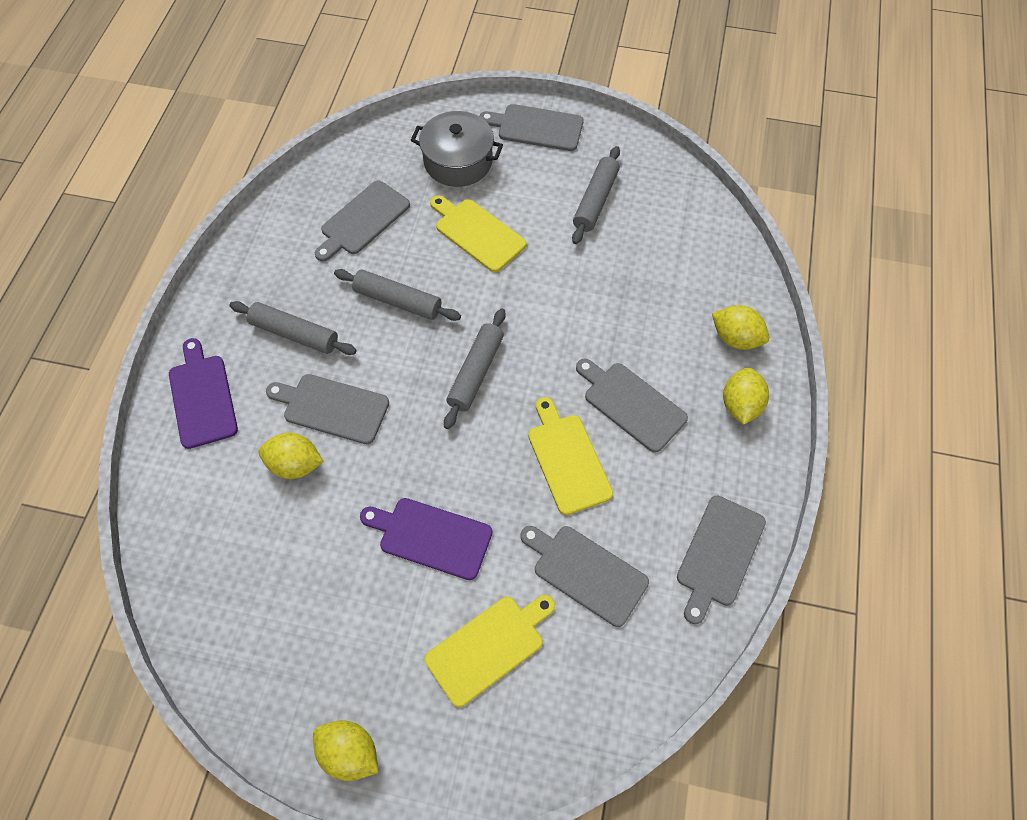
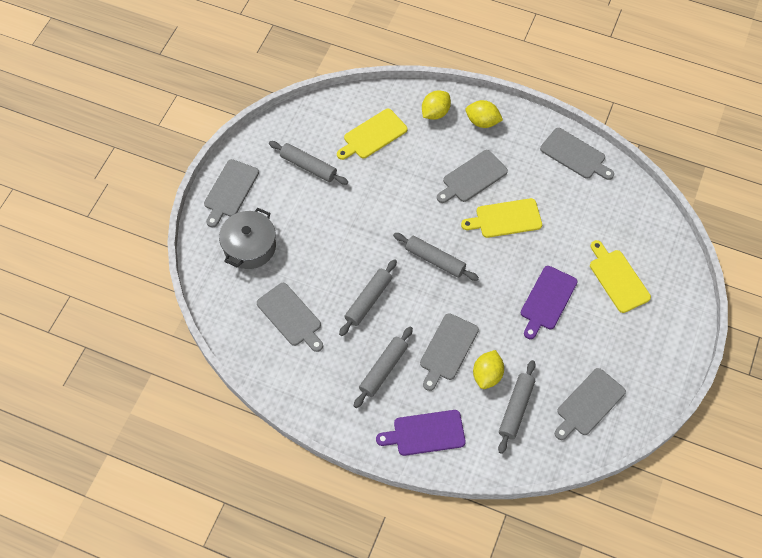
camera: 80 degrees left, 0 degrees up
(243, 510) = (516, 408): none -> grey rolling pin
(349, 753) = (671, 357): yellow lemon -> none
(477, 233) = (320, 243): yellow cutting board -> yellow cutting board (373, 135)
(586, 572) = (578, 222): grey cutting board -> grey cutting board (588, 404)

